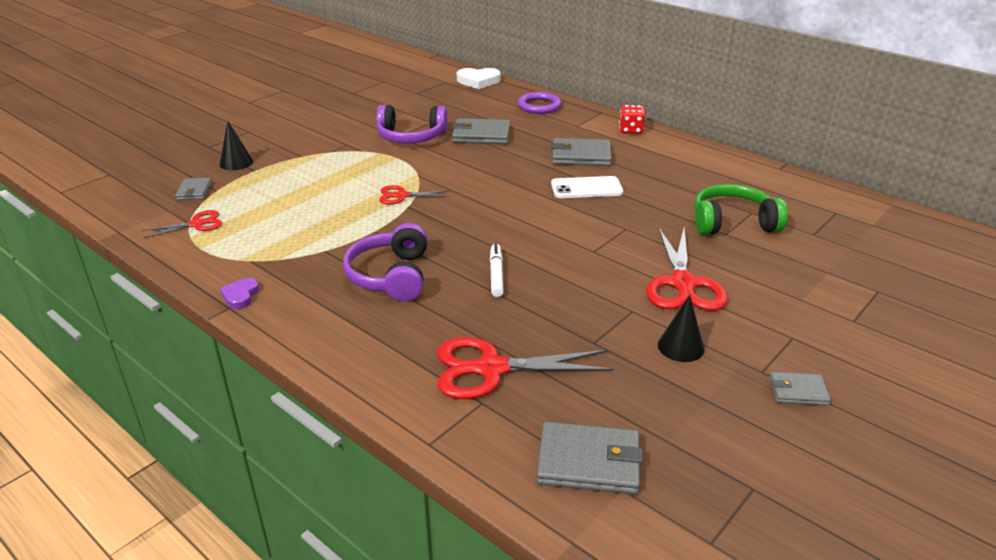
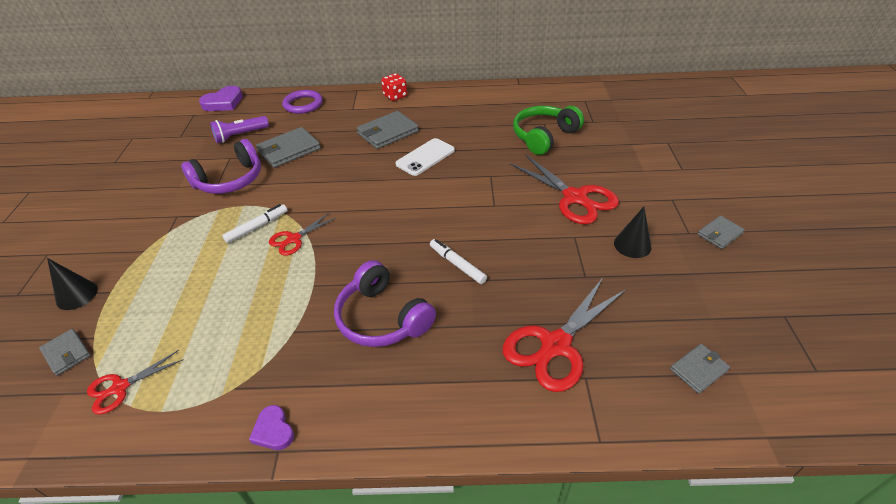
camera: 40 degrees left, 10 degrees up
(197, 224) = (120, 387): red scissors -> red scissors turned 150 degrees counterclockwise
(388, 176) = (257, 227): none -> white marker
(459, 109) = (240, 135): none -> purple flashlight
(478, 81) = (223, 102): white heart -> purple heart
(588, 462) = (699, 370): grey wallet -> grey wallet, size x0.58

